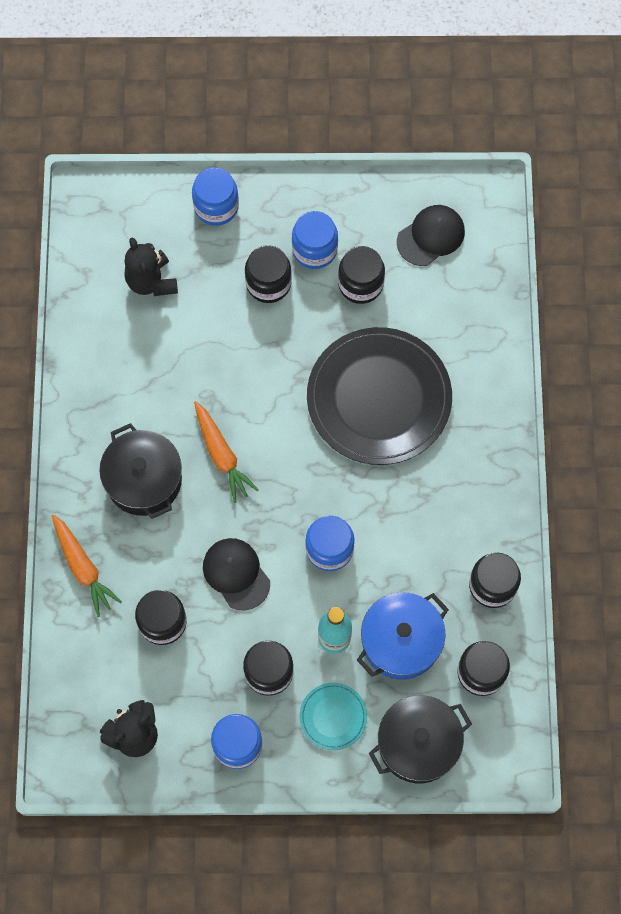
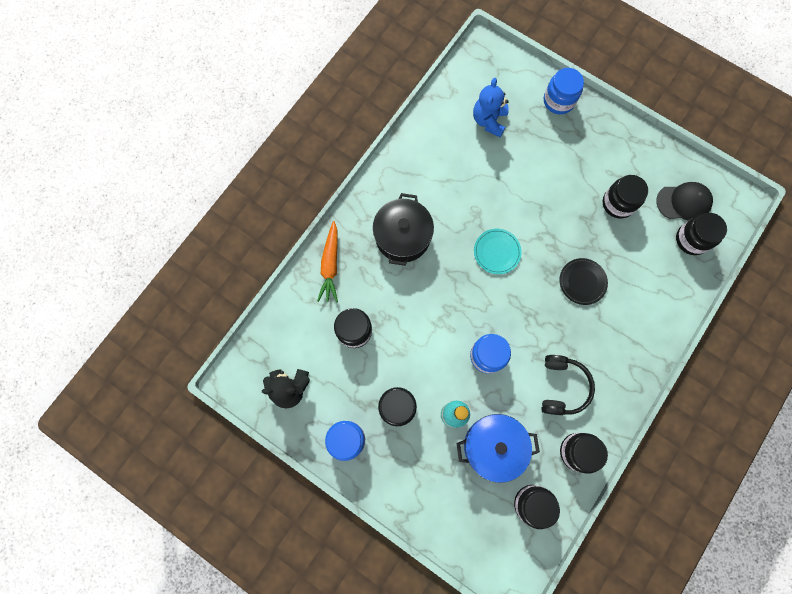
camera: 35 degrees right, 5 degrees up
(151, 281) = (489, 121): black teddy bear -> blue teddy bear
(221, 455) = (460, 252): orange carrot -> none
(236, 574) = (419, 332): black cap -> none
(268, 283) = (560, 166): black jar -> black jar (691, 239)
(314, 249) = (603, 164): blue jar -> none
(333, 717) = (417, 464): turquoise plate -> turquoise plate (497, 252)
(379, 398) = (582, 282): black plate -> black plate, size x0.44
(418, 743) = (460, 521): black pot -> none
(432, 527) = (562, 387): none -> black headphones

